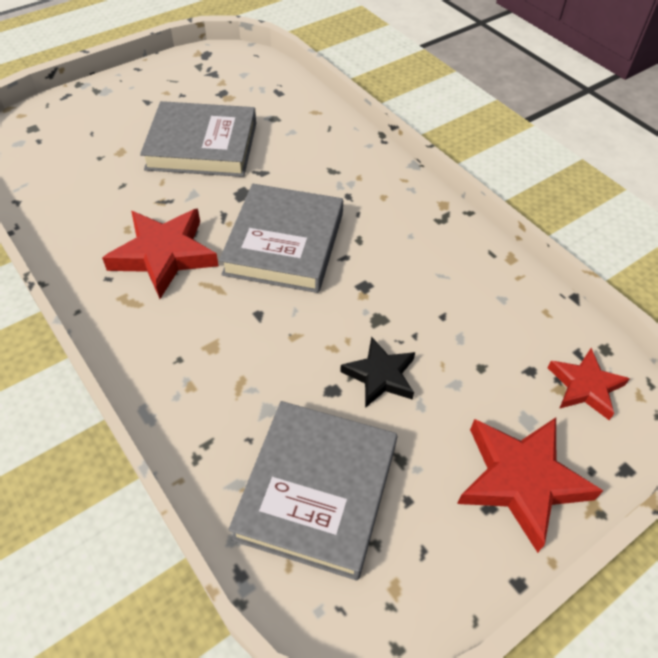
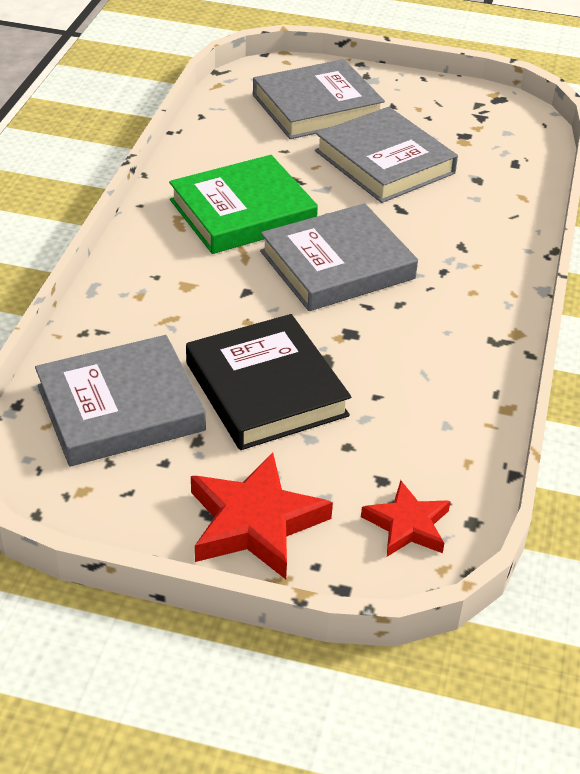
camera: 50 degrees right, 10 degrees down
(96, 135) = (317, 107): none -> grey book
(164, 255) = (242, 212): red star -> green book
(380, 375) = (266, 389): black star -> black book

